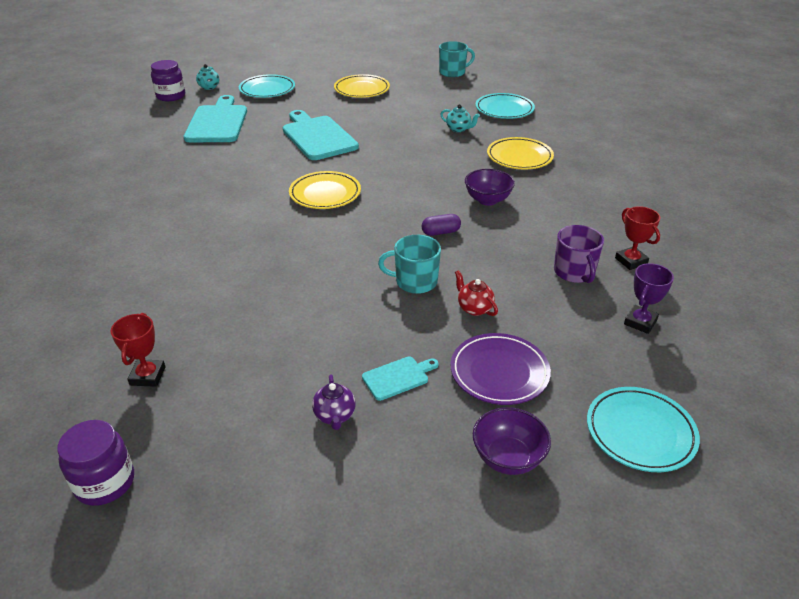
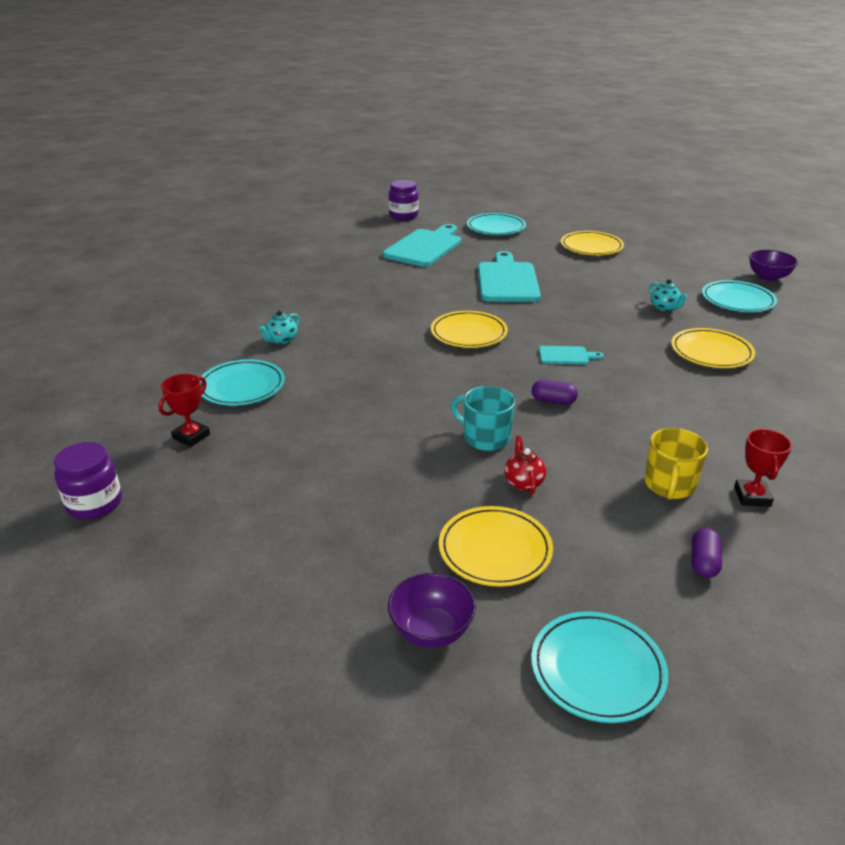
camera: 30 degrees right, 5 degrees down
(156, 309) = (242, 387): none -> turquoise plate
(209, 87) = (443, 215): turquoise teapot -> turquoise teapot (281, 340)
(335, 416) = (307, 526): purple teapot -> none
(398, 377) = (392, 516): turquoise cutting board -> turquoise cutting board (566, 356)
(453, 72) = (709, 250): turquoise mug -> none
(487, 200) = (633, 385): purple bowl -> purple bowl (768, 277)
(499, 372) = (495, 550): purple plate -> yellow plate
(574, 272) = (669, 485): purple mug -> yellow mug
(640, 322) = (703, 562): purple trophy -> purple capsule

